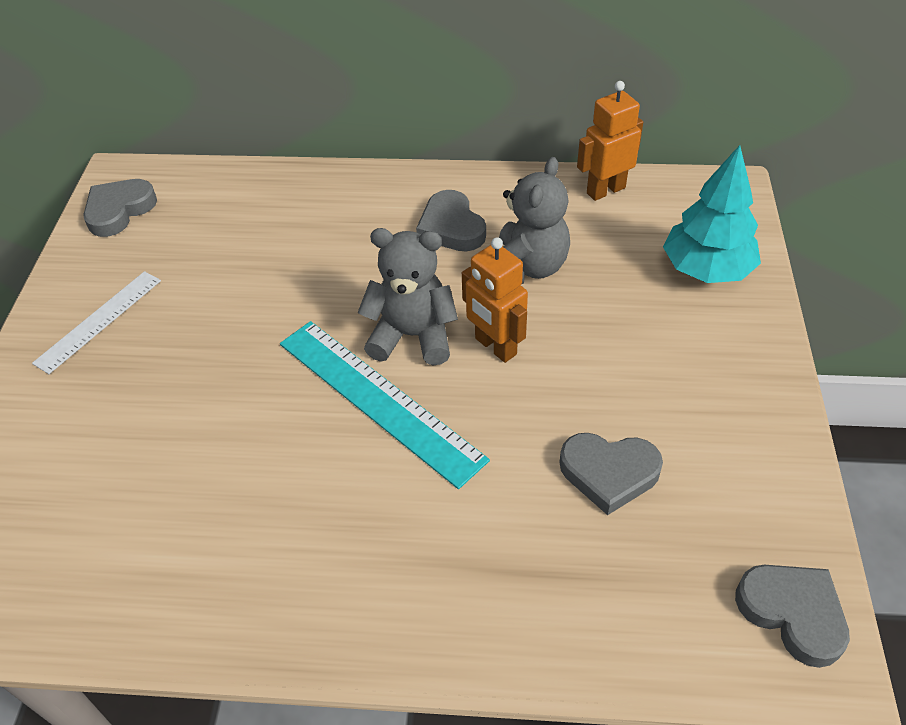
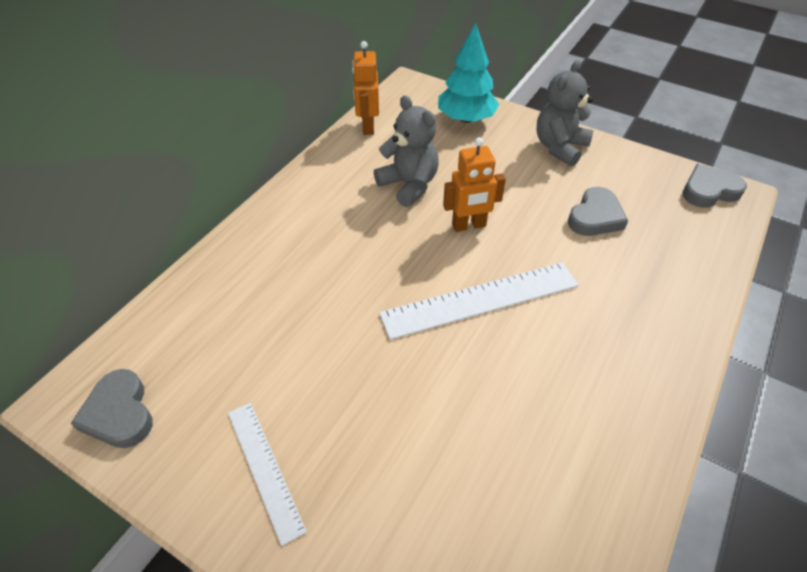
camera: 65 degrees left, 0 degrees up
(379, 399) = (480, 299): turquoise ruler -> white ruler
(412, 336) = (432, 261): grey teddy bear -> grey teddy bear (559, 147)
(451, 227) = (341, 204): grey heart -> none

